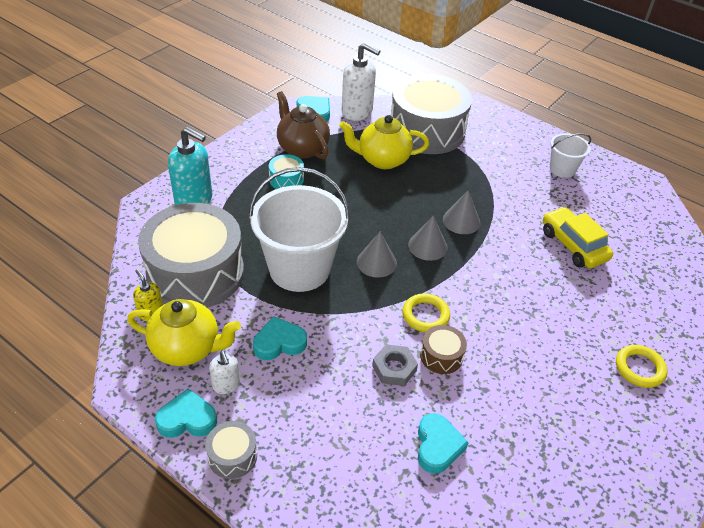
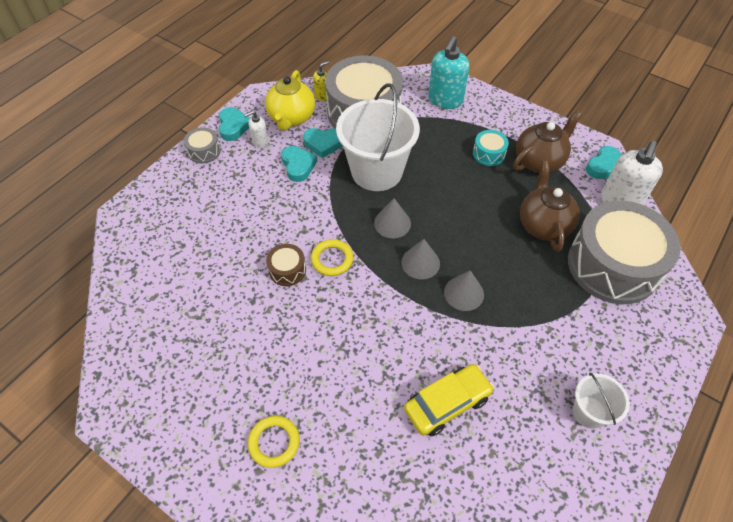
camera: 90 degrees right, 10 degrees up
(382, 160) = (543, 225): yellow teapot -> brown teapot
(394, 368) = (274, 237): grey nut -> none
(437, 446) = (201, 265): turquoise heart -> turquoise heart (323, 144)

